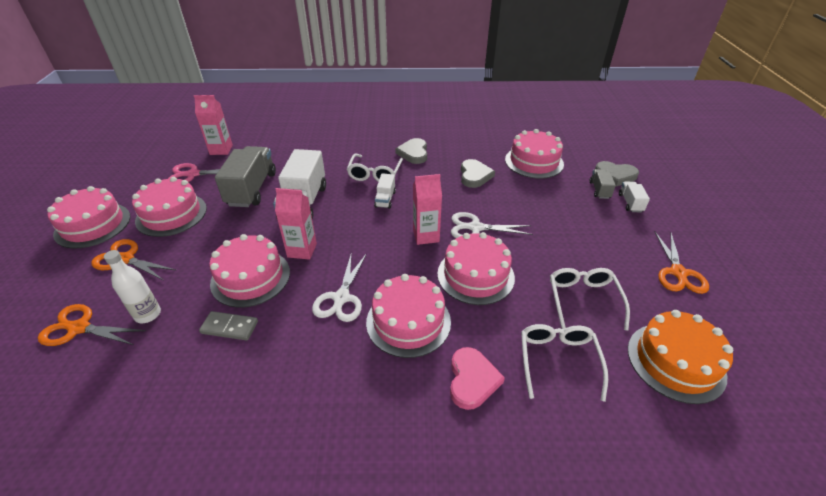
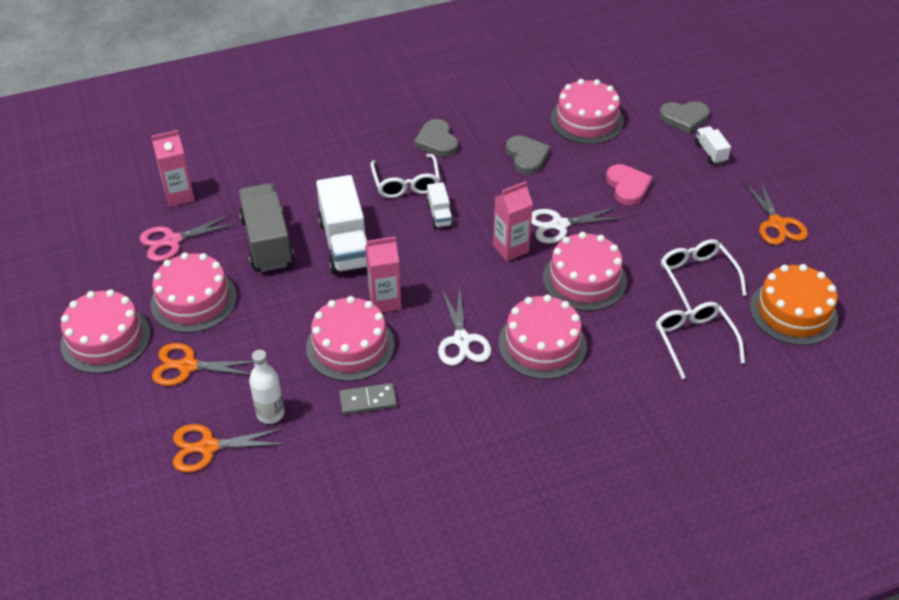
camera: 20 degrees left, 5 degrees up
(472, 380) = (627, 379): pink heart -> pink heart (627, 186)
(599, 190) = (673, 143): grey truck -> none

